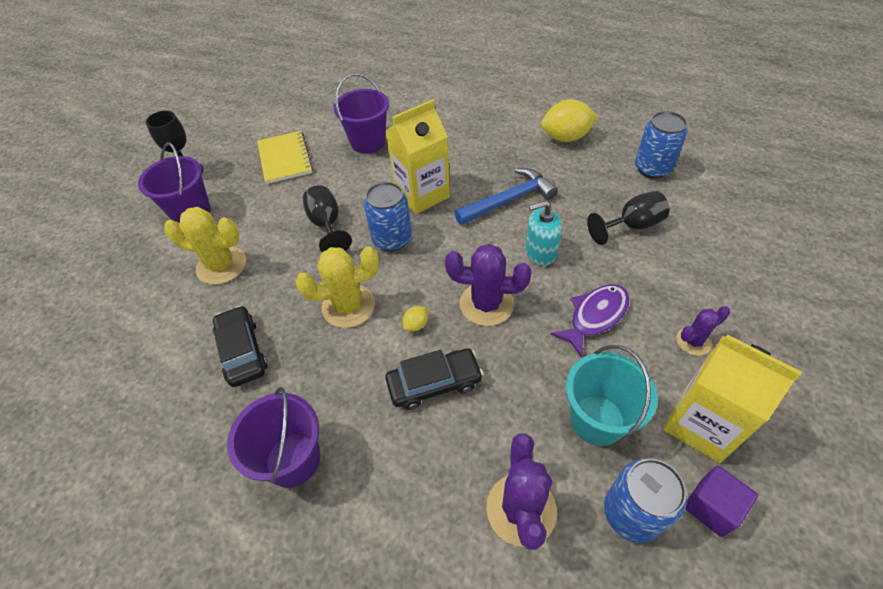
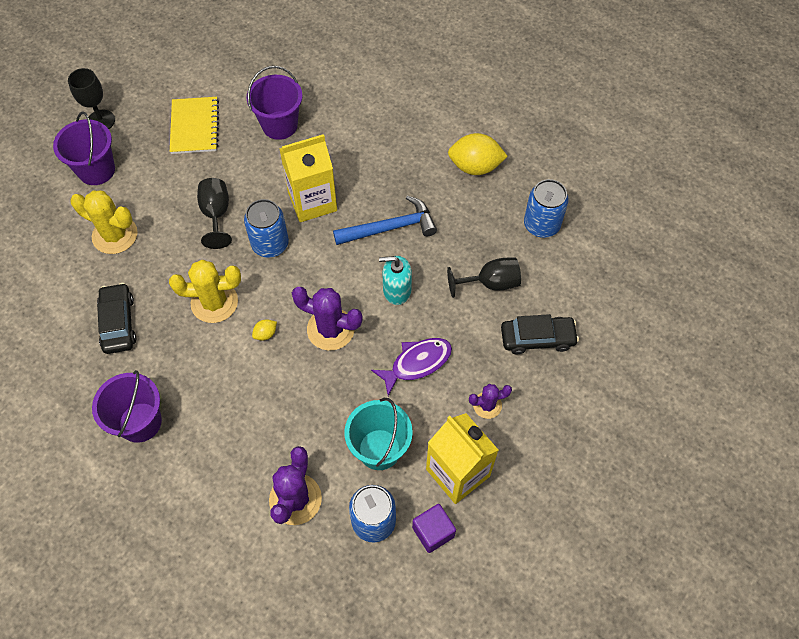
camera: 10 degrees right, 10 degrees up
(434, 383) = (264, 388): black car -> black car (537, 338)

